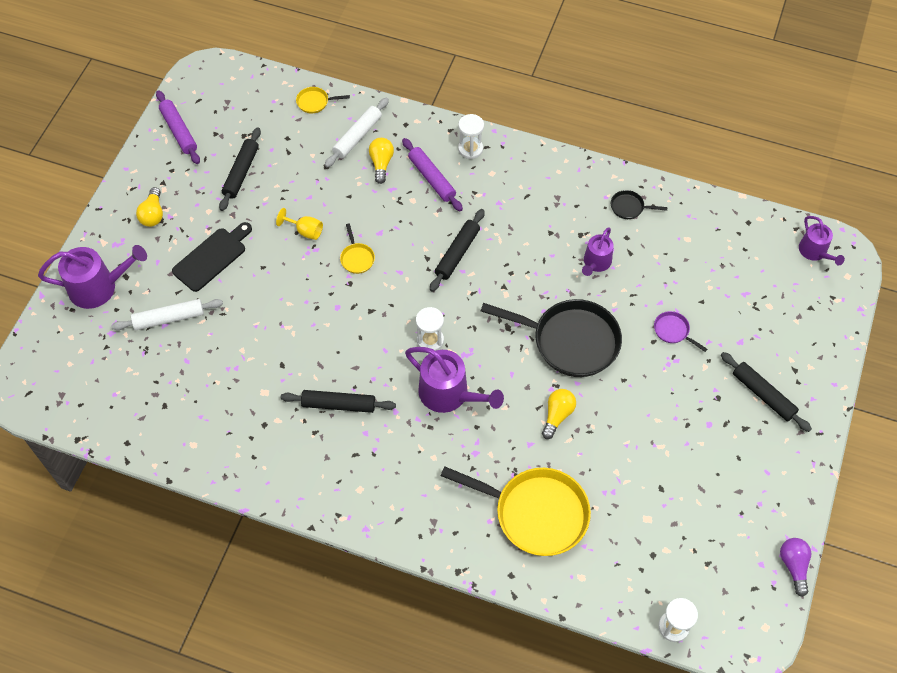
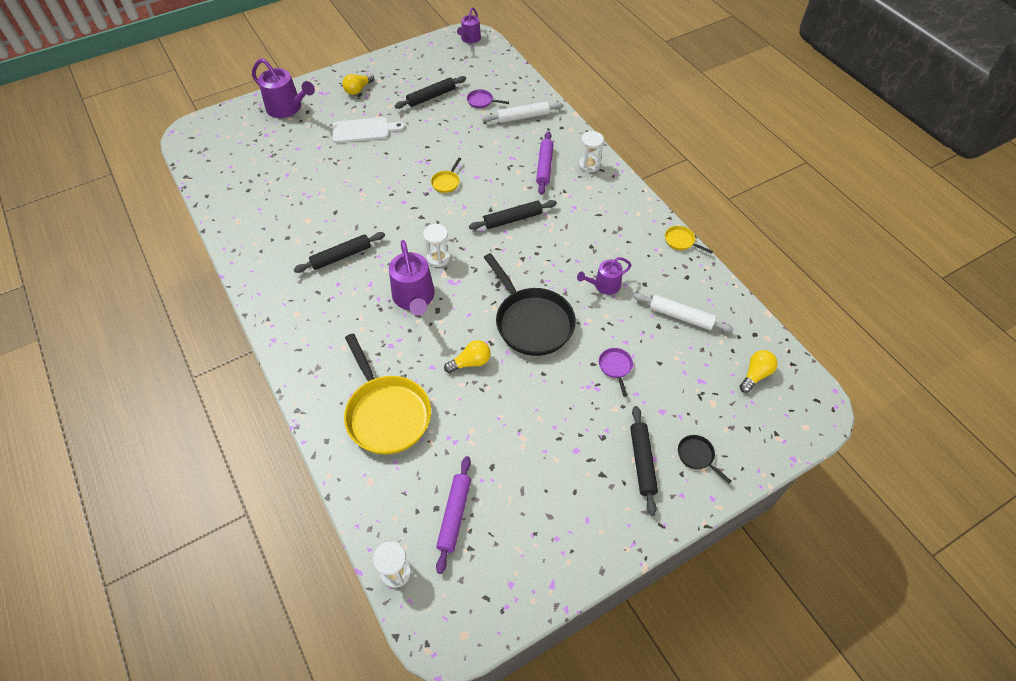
camera: 40 degrees right, 5 degrees down
(169, 318) = (304, 147): white rolling pin -> white rolling pin (681, 317)
(179, 131) = (421, 57): purple rolling pin -> purple rolling pin (454, 515)
(212, 257) = (364, 130): black cutting board -> white cutting board
(299, 145) = (481, 101): none -> purple pan
(305, 231) = (432, 149): yellow goblet -> none
(315, 102) = (517, 85): yellow pan -> yellow pan (681, 241)
(338, 404) = (341, 256): black rolling pin -> black rolling pin turned 75 degrees counterclockwise
(381, 163) = (521, 140): yellow light bulb -> yellow light bulb (755, 375)
(629, 207) = (667, 266): black pan -> black pan (697, 456)
(794, 566) = (535, 608): purple light bulb -> none
(815, 252) = (793, 390): purple watering can -> purple watering can (470, 39)

